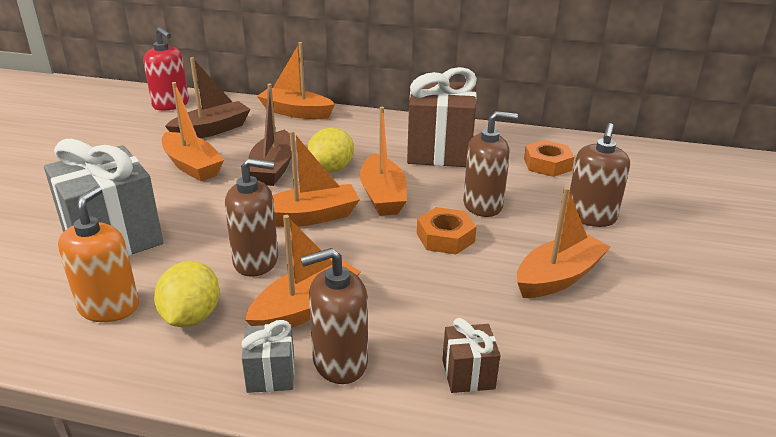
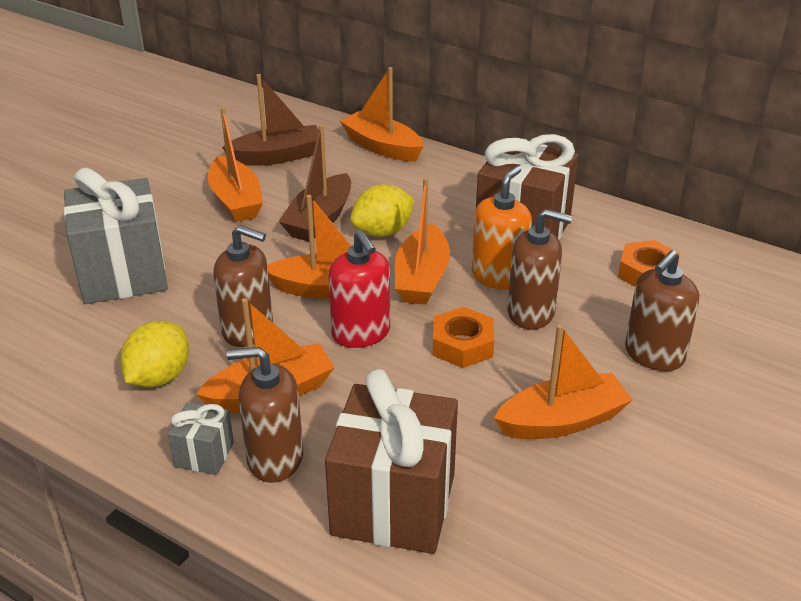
camera: 20 degrees right, 5 degrees up
(109, 307) = (90, 349): orange soap dispenser -> orange soap dispenser (498, 276)
(171, 104) = (249, 114): red soap dispenser -> red soap dispenser (361, 333)
(468, 374) = (394, 504): brown gift -> brown gift, size x2.18

